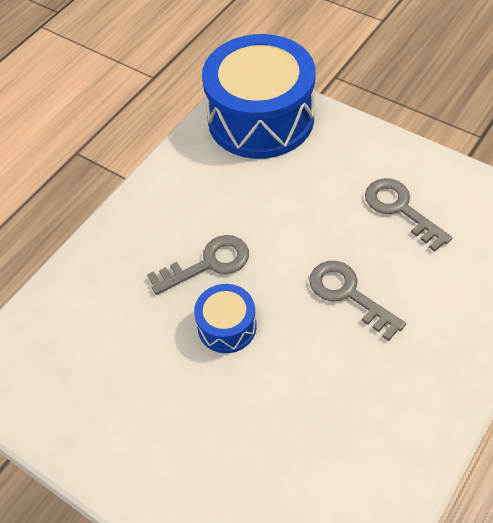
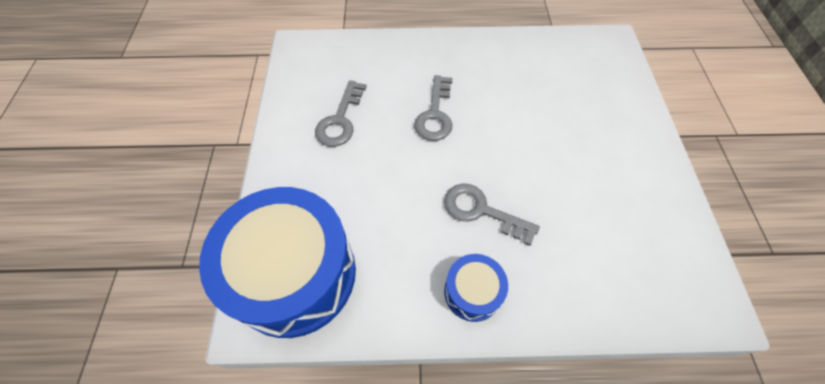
camera: 130 degrees left, 5 degrees up
(227, 326) = (518, 166): blue drum -> blue drum (472, 292)

